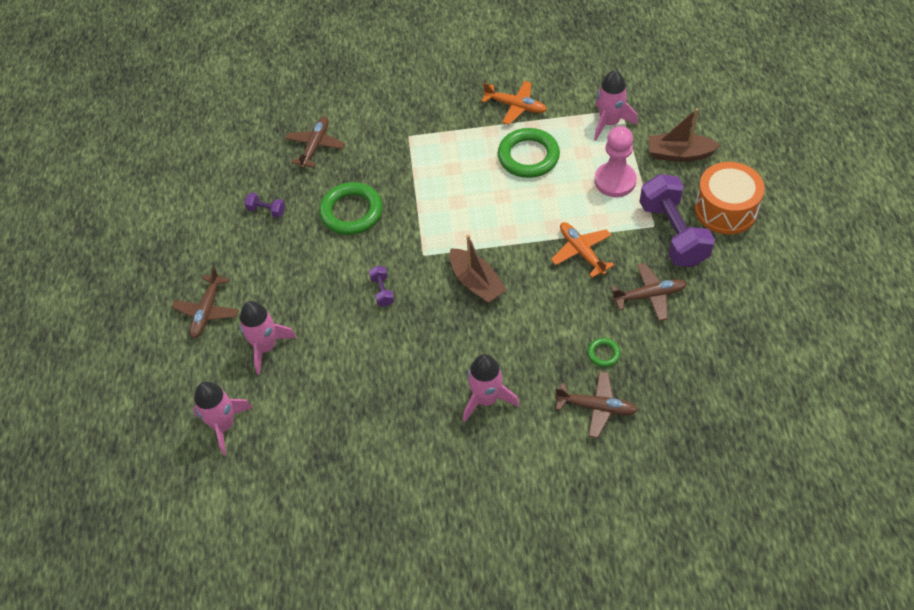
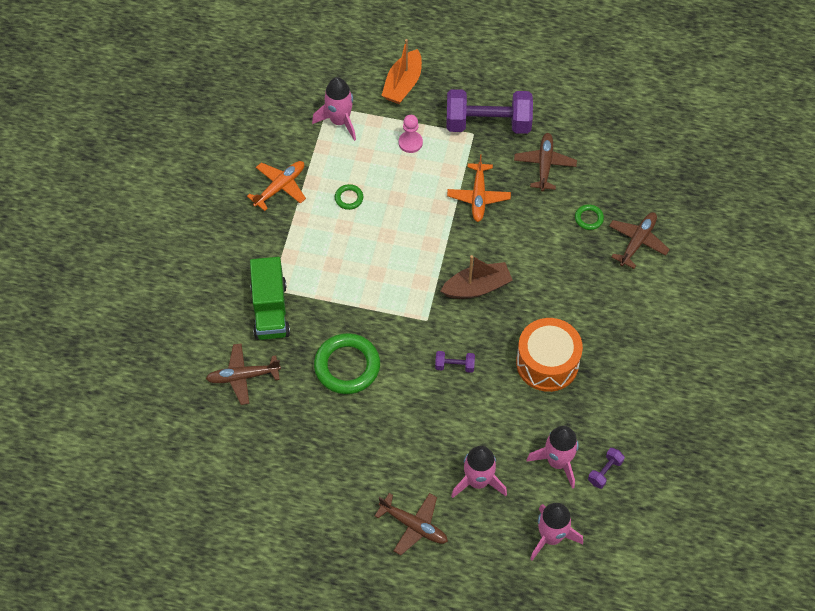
camera: 75 degrees left, 5 degrees up
(266, 210) = (309, 443): purple dumbbell -> purple dumbbell (605, 471)
(315, 146) = (243, 376): brown plane -> brown plane turned 45 degrees counterclockwise
(387, 142) = (270, 310): none -> green truck
(486, 399) = (601, 318): pink rocket -> pink rocket (557, 462)
(528, 156) = (349, 198): green ring -> green ring, size x0.46
(581, 252) = (478, 196): orange plane -> orange plane turned 75 degrees counterclockwise
(615, 181) = (410, 142): pink pawn -> pink pawn, size x0.61
(679, 154) = (403, 84): brown boat -> orange boat
(725, 209) = (479, 77): orange drum -> orange drum (547, 363)

